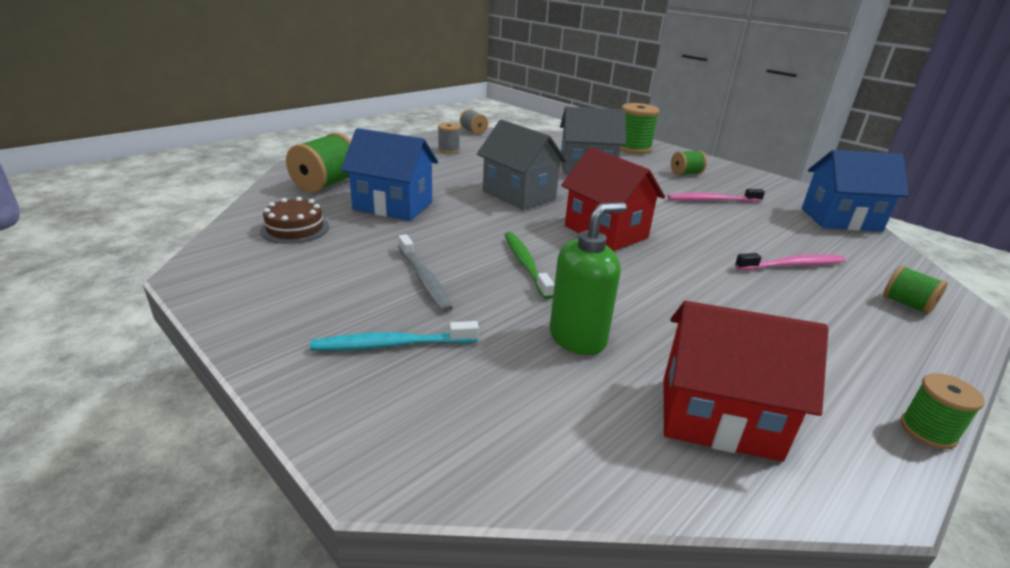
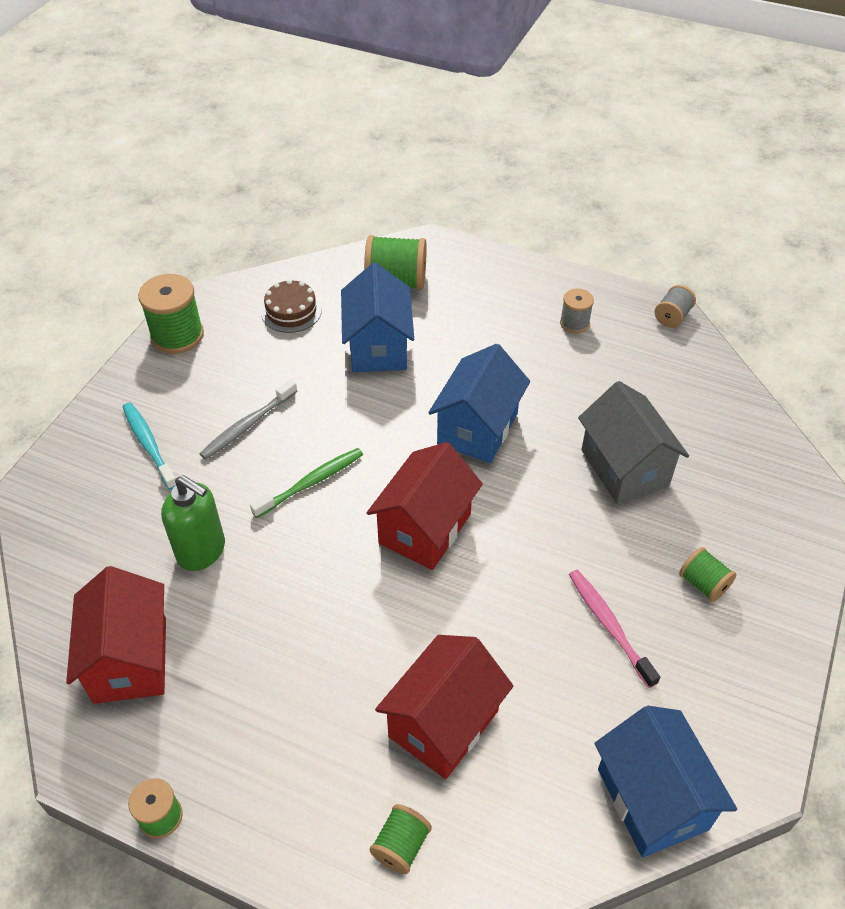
camera: 70 degrees right, 20 degrees up
(519, 195) = (477, 429): grey house -> blue house
(633, 148) = (769, 502): green spool -> green spool (177, 335)
(792, 265) = (443, 723): pink toothbrush -> red house

